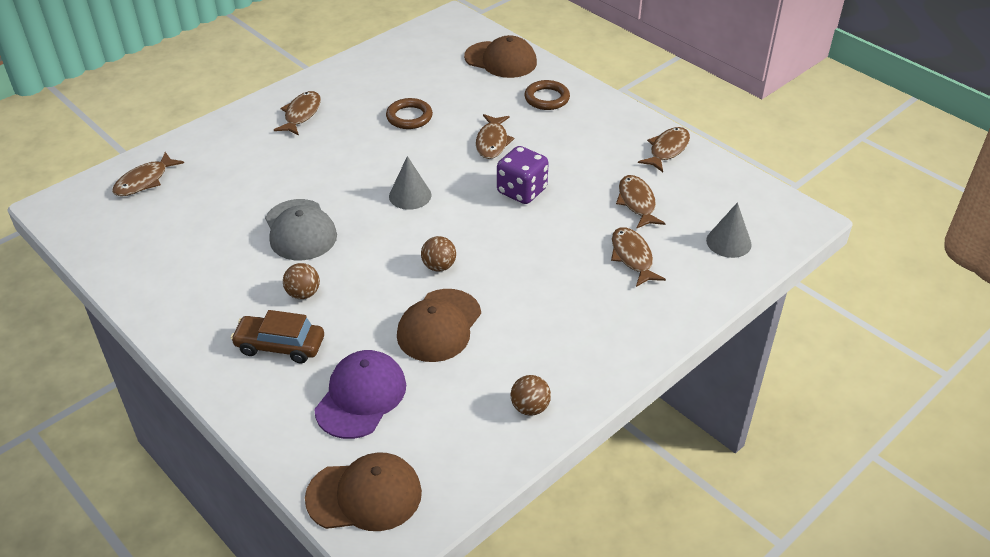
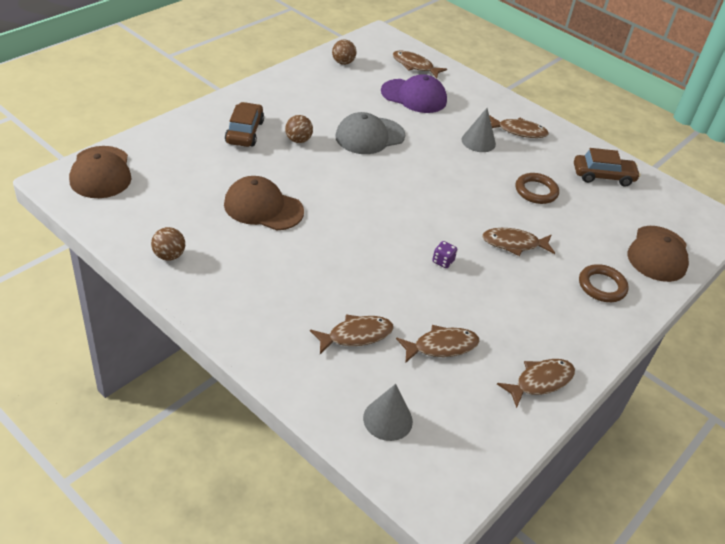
camera: 80 degrees right, 0 degrees up
(361, 397) = (191, 169): purple cap -> purple cap (414, 96)
(385, 71) = (603, 176): none -> brown car
(410, 195) = (423, 192): grey cone -> grey cone (478, 141)
(439, 266) = (333, 208): brown ball -> brown ball (343, 62)
(522, 191) = (443, 261): purple dice -> purple dice, size x0.48
(667, 150) = (540, 382): brown fish -> brown fish turned 60 degrees counterclockwise

